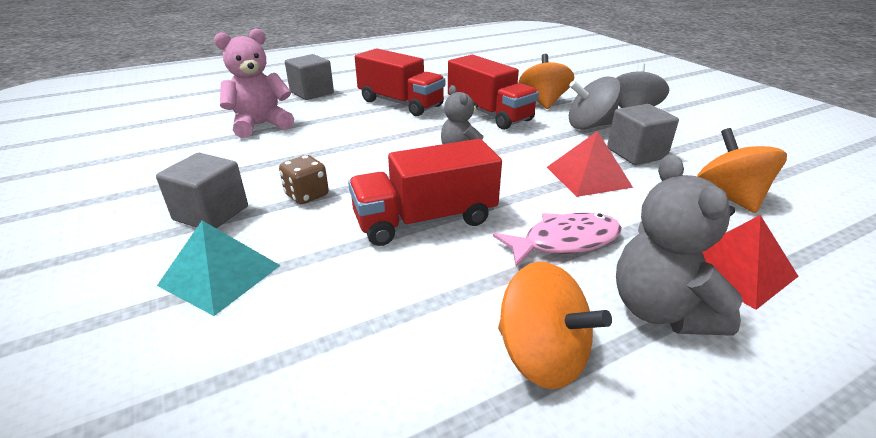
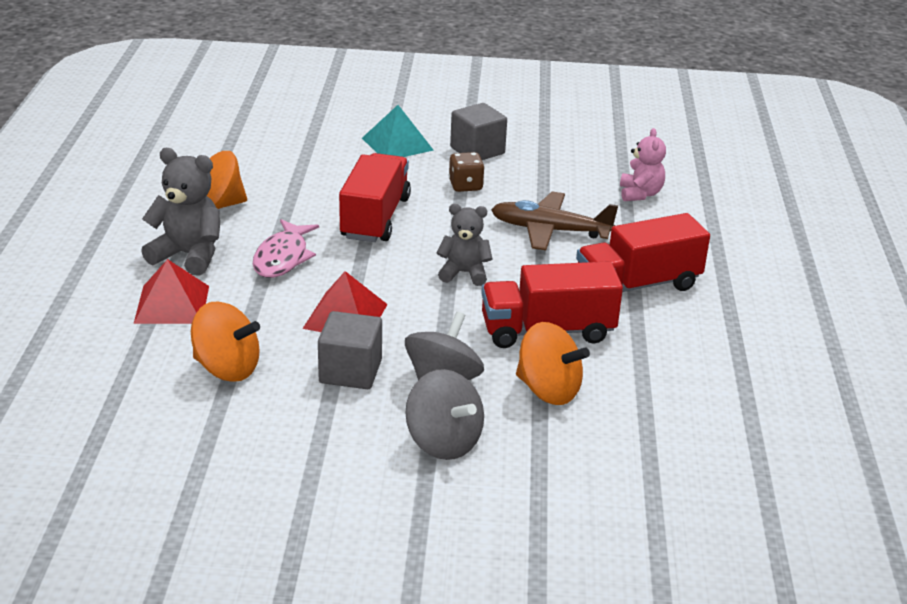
camera: 120 degrees right, 0 degrees up
(260, 125) = (640, 194): pink teddy bear -> pink teddy bear, size x0.67
(312, 93) = (727, 241): grey cube -> none
(357, 140) = (550, 230): none -> brown plane

